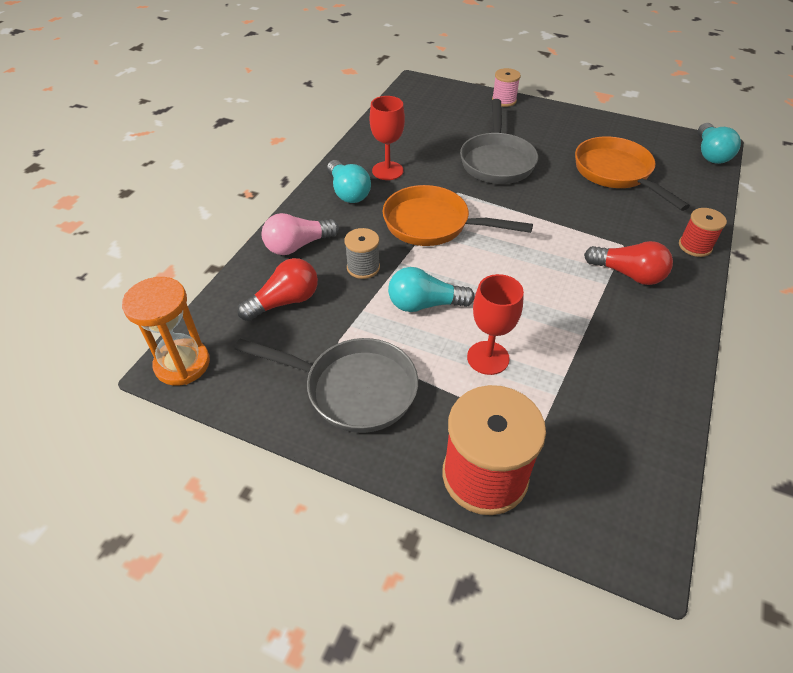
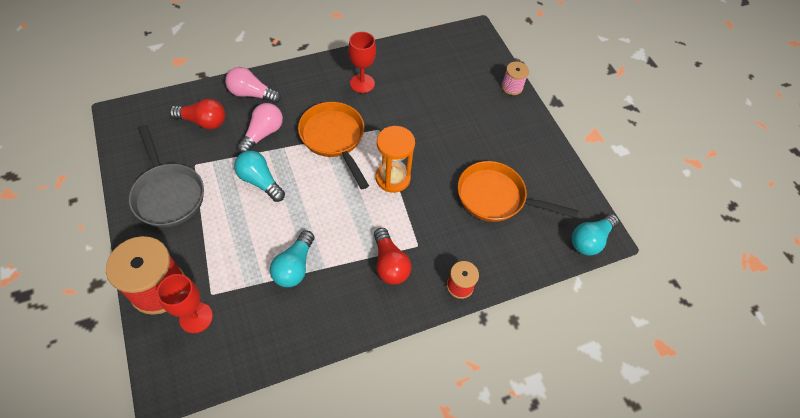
camera: 40 degrees right, 10 degrees up
(182, 364) = (124, 116): orange hourglass -> orange hourglass (393, 178)
(348, 192) = (321, 81): turquoise light bulb -> turquoise light bulb (294, 266)
(363, 267) = (263, 134): grey spool -> pink light bulb
(488, 358) = (245, 237): red goblet -> red goblet (196, 317)
(497, 161) = (435, 127): grey pan -> none
(616, 173) = (496, 198): orange pan -> orange pan turned 90 degrees counterclockwise

